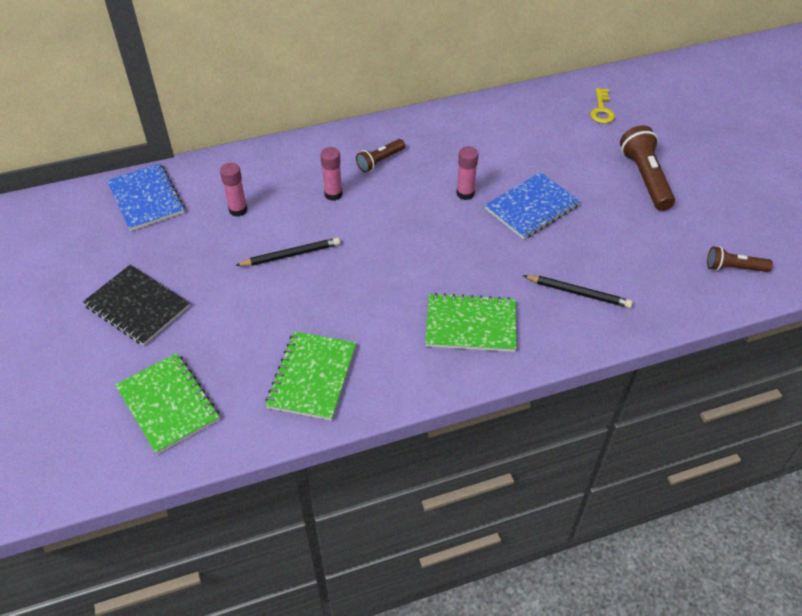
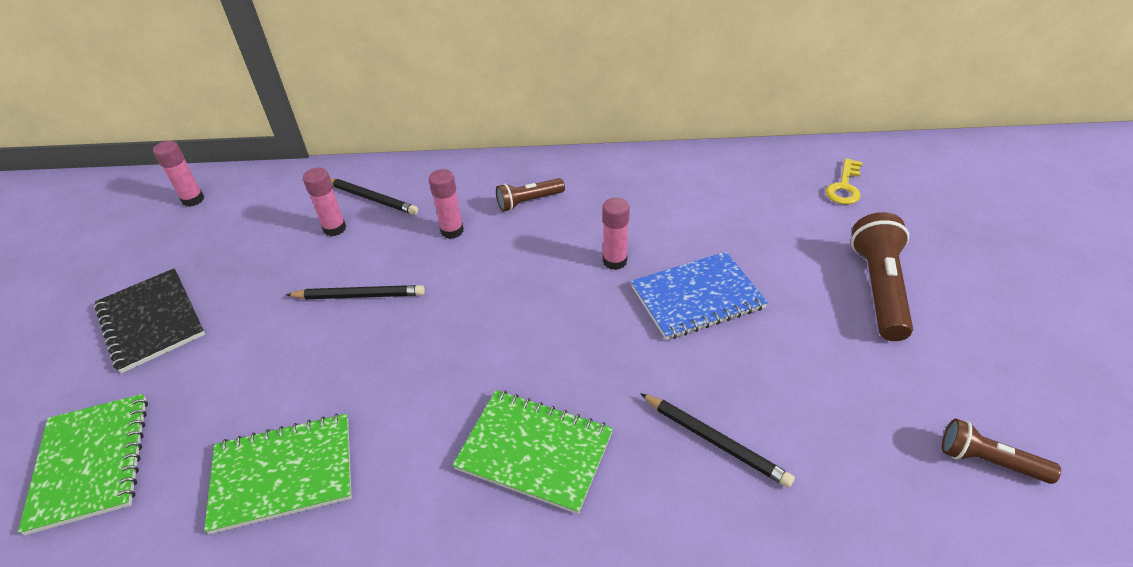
camera: 20 degrees right, 5 degrees down
(98, 209) = (193, 199): none -> pink glue stick
(146, 198) = (248, 197): blue notebook -> none
(253, 181) = (372, 198): none -> black pencil
(312, 377) = (283, 473): green notebook -> green notebook turned 45 degrees clockwise

